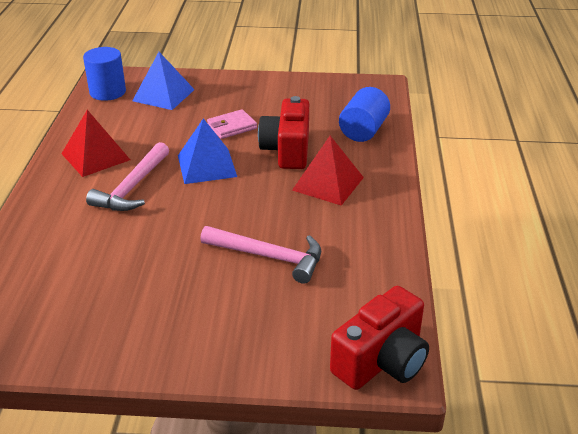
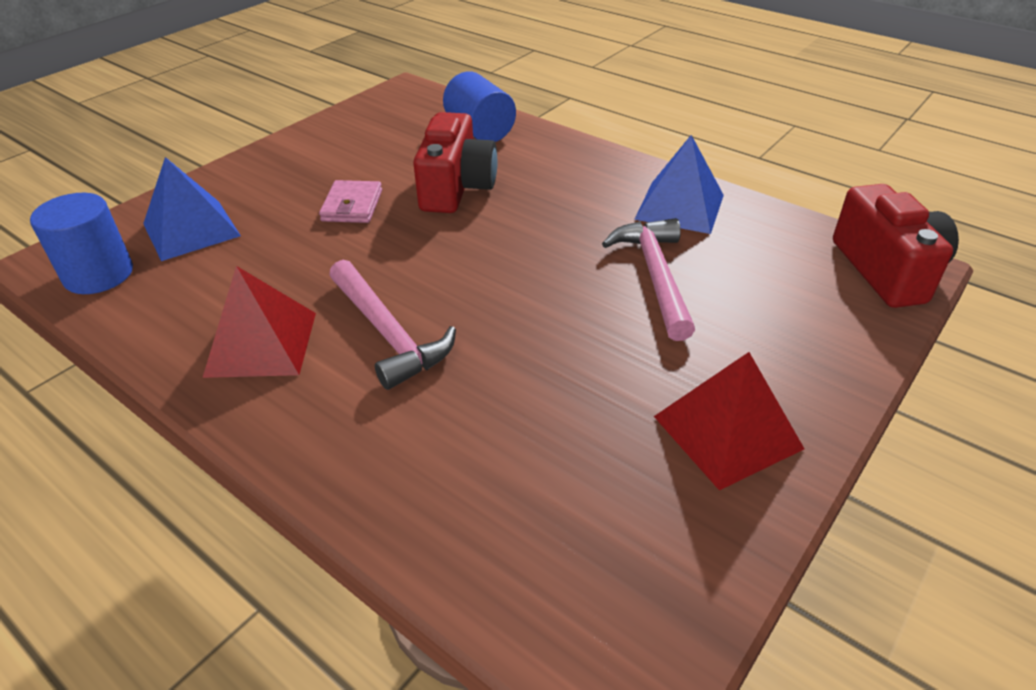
camera: 55 degrees left, 5 degrees up
(207, 166) = (415, 254): blue pyramid -> blue pyramid (679, 207)
(268, 257) = (655, 276): pink hammer -> pink hammer turned 60 degrees counterclockwise
(287, 150) = (456, 188): red camera -> red camera turned 120 degrees counterclockwise
(328, 183) = (554, 188): red pyramid -> red pyramid (727, 432)

